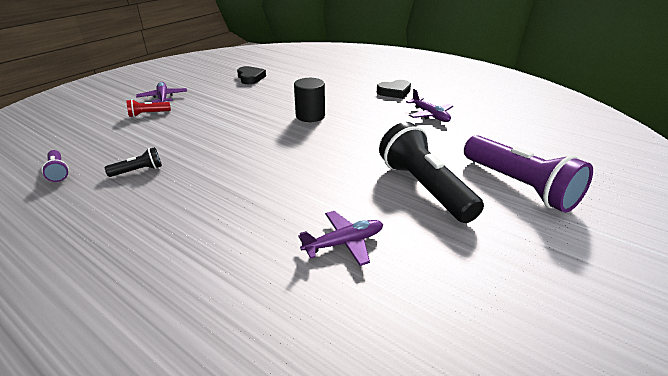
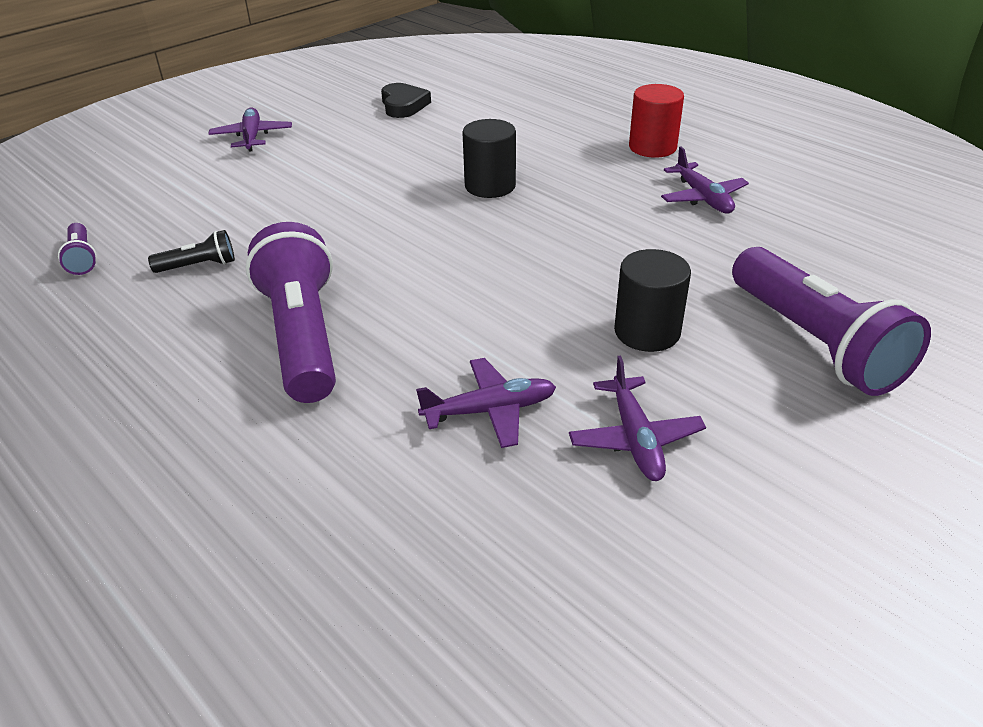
camera: 10 degrees right, 5 degrees up
(148, 114) = (225, 166): red flashlight -> none
(213, 208) = (302, 336): none -> purple flashlight
(394, 92) = (652, 147): black heart -> red cylinder
(424, 188) = (647, 332): black flashlight -> black cylinder
(438, 251) = (635, 439): none -> purple plane

